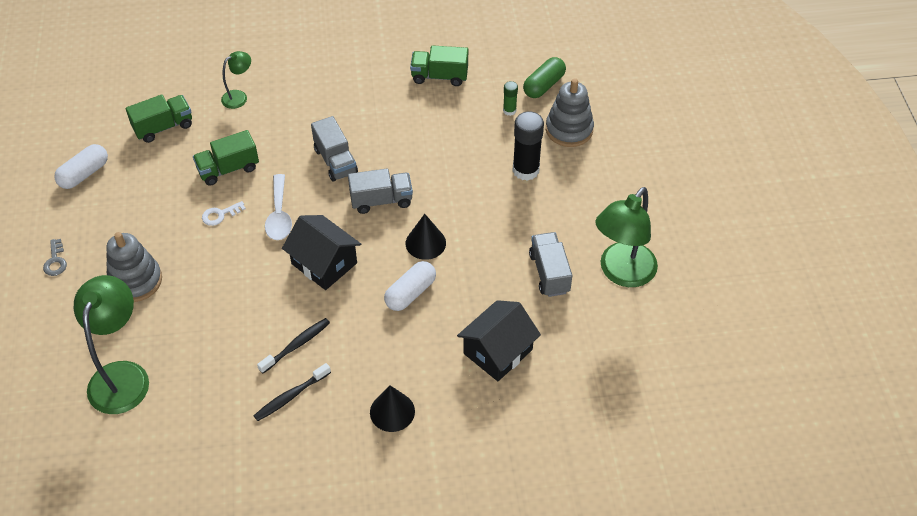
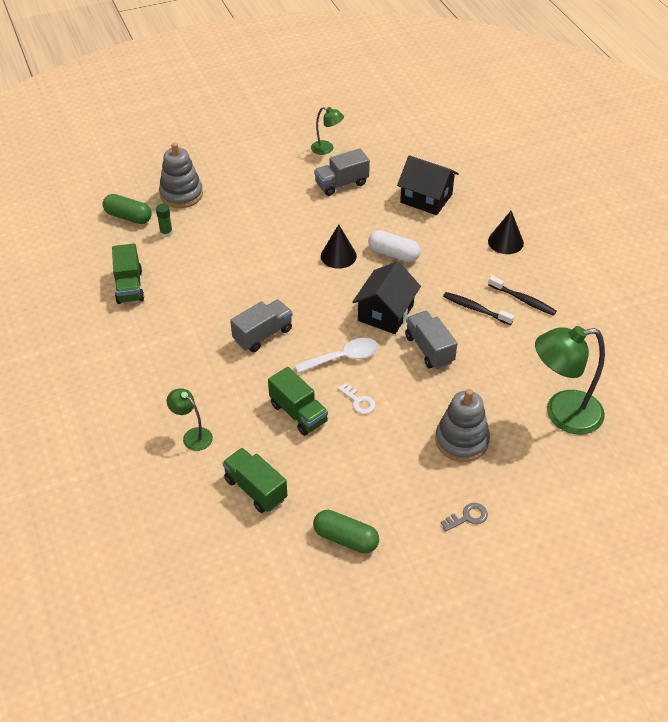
camera: 105 degrees left, 5 degrees down
(84, 174) = (345, 538): white capsule -> green capsule
(381, 200) = (301, 293): grey truck -> grey truck (429, 349)
(525, 170) = (236, 212): black glue stick -> none
(621, 273) = (327, 149): green lamp -> green lamp, size x0.51

